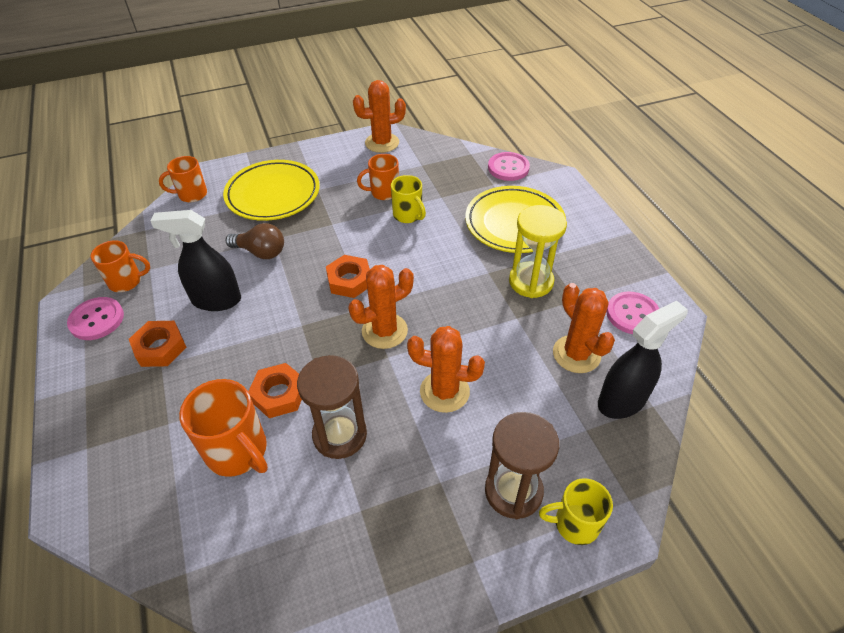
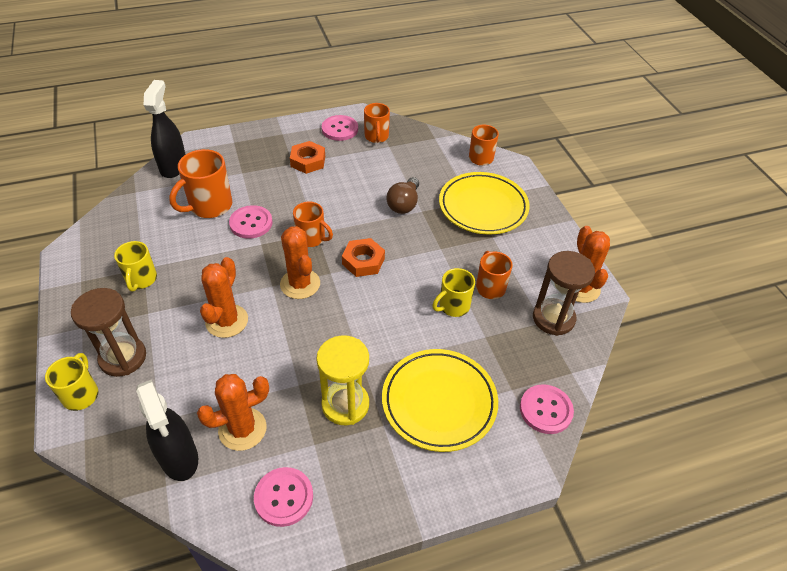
camera: 90 degrees right, 0 degrees up
(216, 300) = (350, 183): black spray bottle -> black spray bottle (173, 166)
(279, 394) = (251, 223): orange nut -> pink button
(311, 328) = (311, 238): none -> orange mug
(340, 435) = (206, 256): brown hourglass -> brown hourglass (553, 318)
(383, 506) = (141, 280): none -> yellow mug

